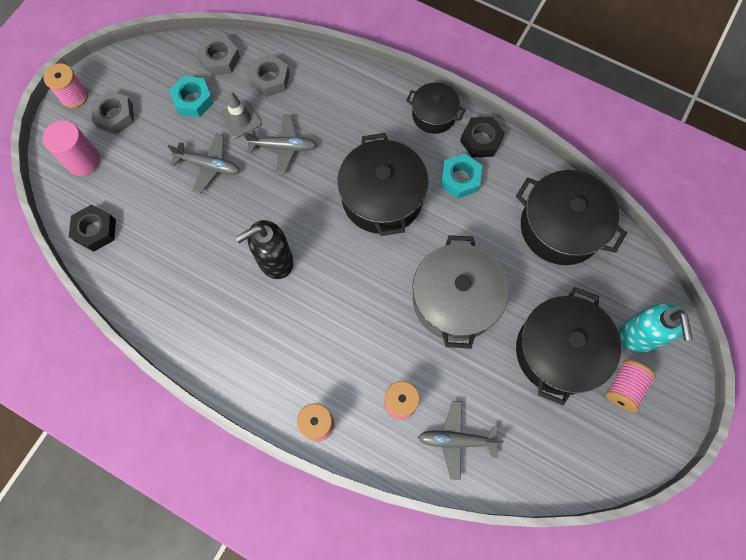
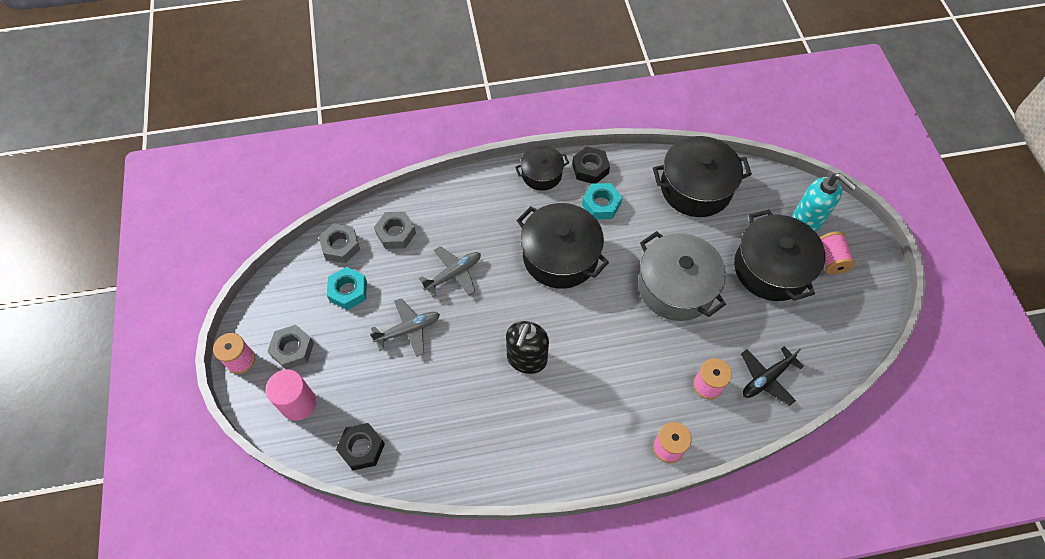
camera: 40 degrees left, 10 degrees down
(240, 119) = (400, 278): grey traffic cone -> none
(456, 440) = (766, 378): grey plane -> black plane

